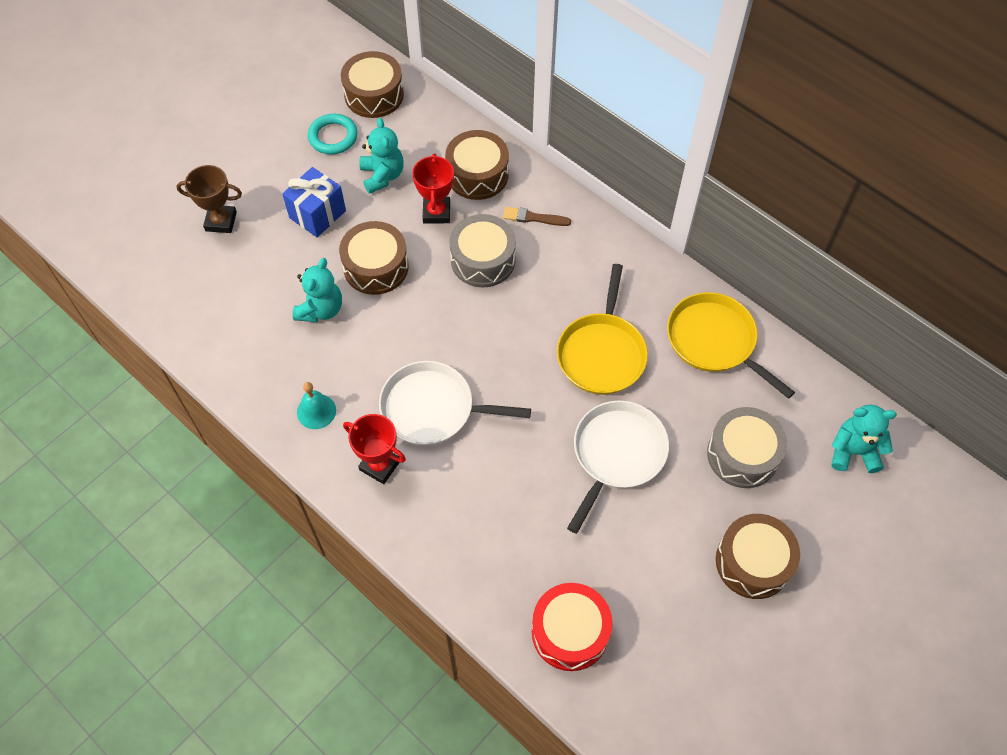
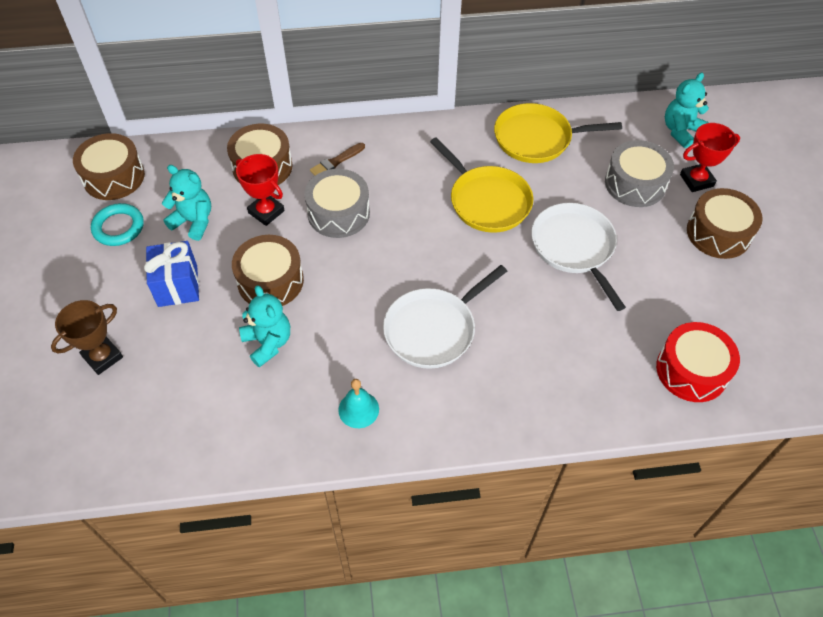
camera: 50 degrees left, 5 degrees down
(380, 465) = (449, 398): red trophy -> red trophy (696, 180)

